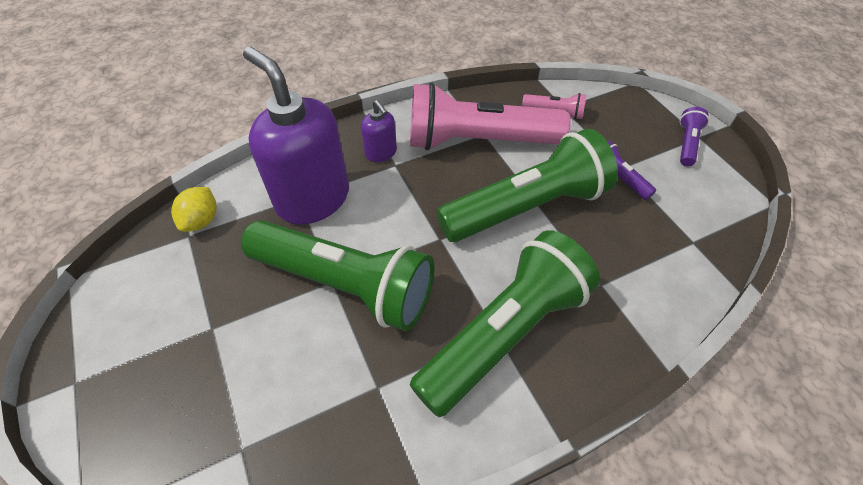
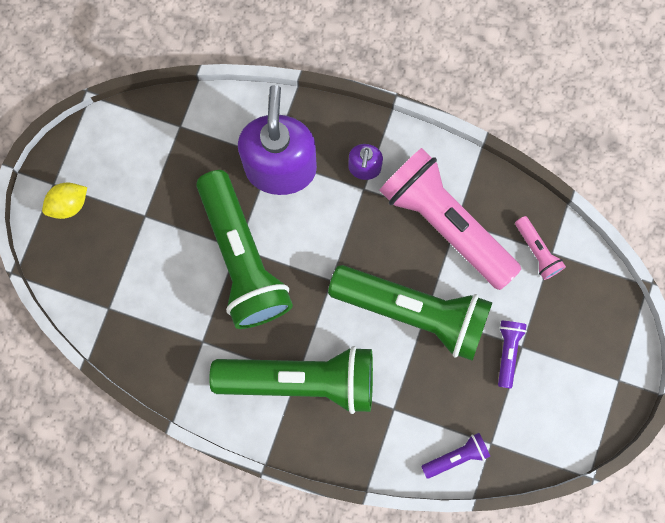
camera: 45 degrees right, 25 degrees up
(202, 220) = (196, 120): yellow lemon -> yellow lemon (69, 204)
(687, 144) = (599, 376): purple flashlight -> purple flashlight (456, 456)

